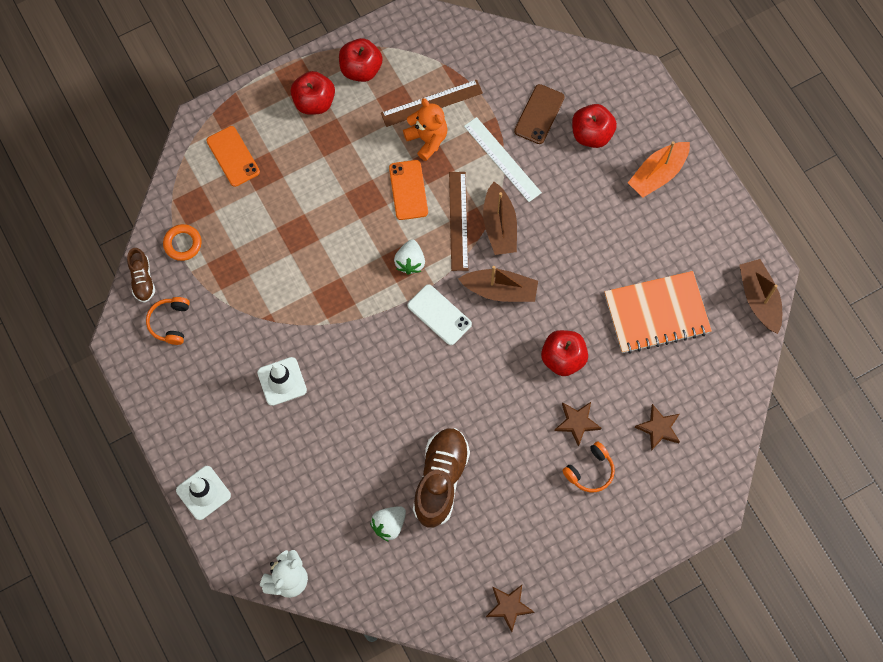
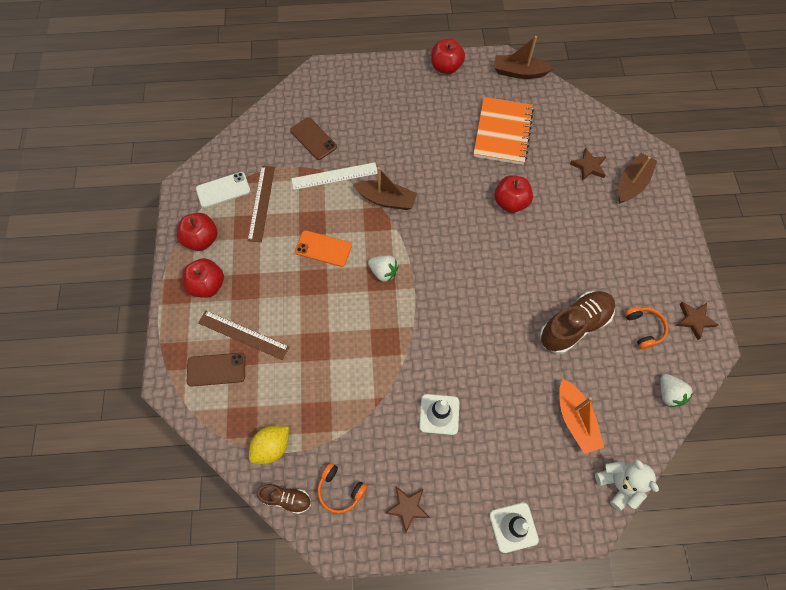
camera: 65 degrees left, 5 degrees down
(182, 244) = (272, 447): orange ring -> yellow lemon
(233, 156) = (216, 369): orange phone -> brown phone
(389, 524) = (598, 380): white strawberry -> white strawberry (669, 394)
(427, 139) = (289, 218): orange teddy bear -> none
(439, 315) = (437, 270): white phone -> white phone (223, 190)
(440, 480) = (574, 326): brown shoe -> brown shoe turned 105 degrees clockwise
(458, 221) = (367, 225): brown ruler -> brown ruler (243, 335)
(500, 290) = (437, 220): brown boat -> brown boat (631, 183)
(577, 423) = (564, 214): brown star -> brown star (407, 508)
(590, 471) = (605, 221): orange headphones -> orange headphones (643, 329)
(591, 134) = (347, 114): red apple -> red apple (446, 67)
(658, 174) = (399, 89): orange boat -> orange boat (575, 419)

